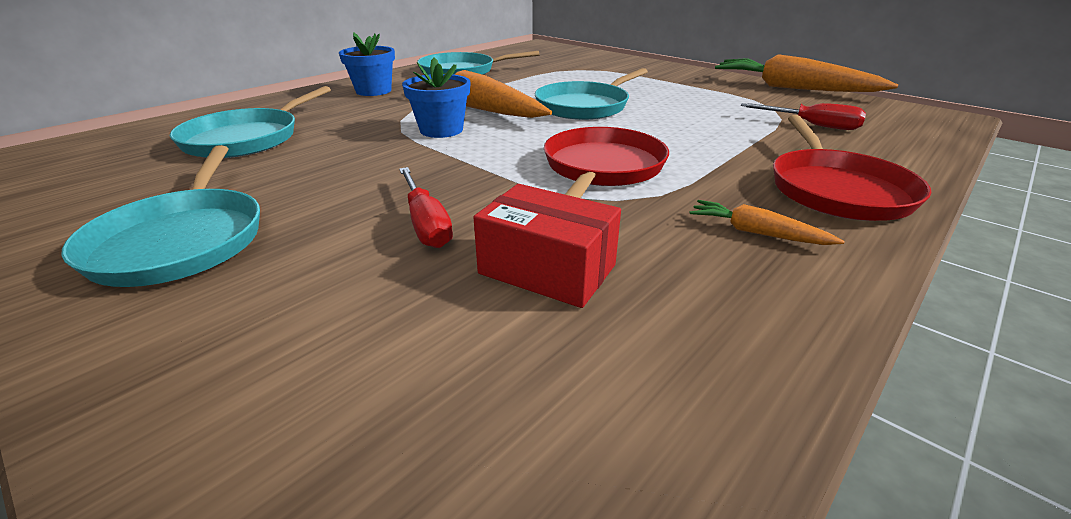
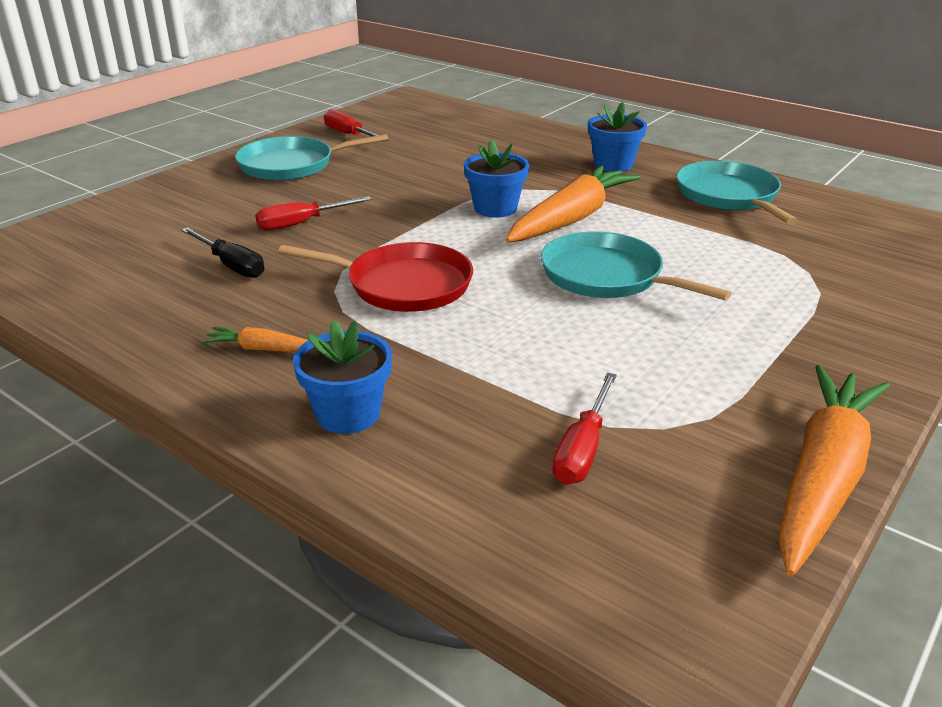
camera: 85 degrees right, 0 degrees up
(103, 198) = (349, 134): none -> red screwdriver
(246, 138) = (457, 145): turquoise pan -> none
(547, 269) = (231, 265): red box -> black screwdriver
(756, 233) = (263, 349): orange carrot -> orange carrot turned 105 degrees counterclockwise
(836, 189) = (348, 414): red pan -> blue flower pot

